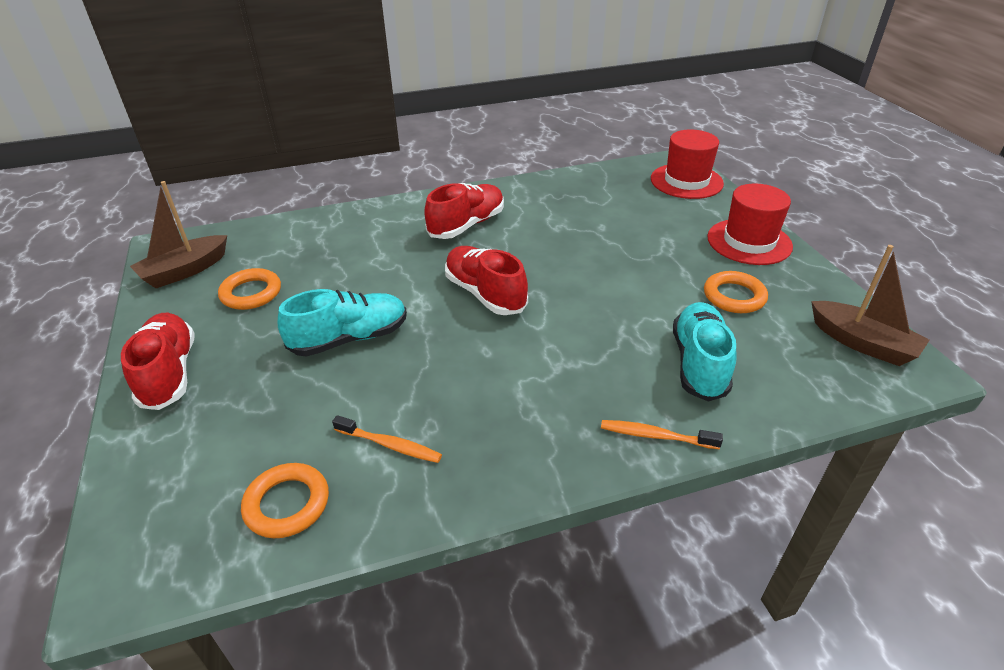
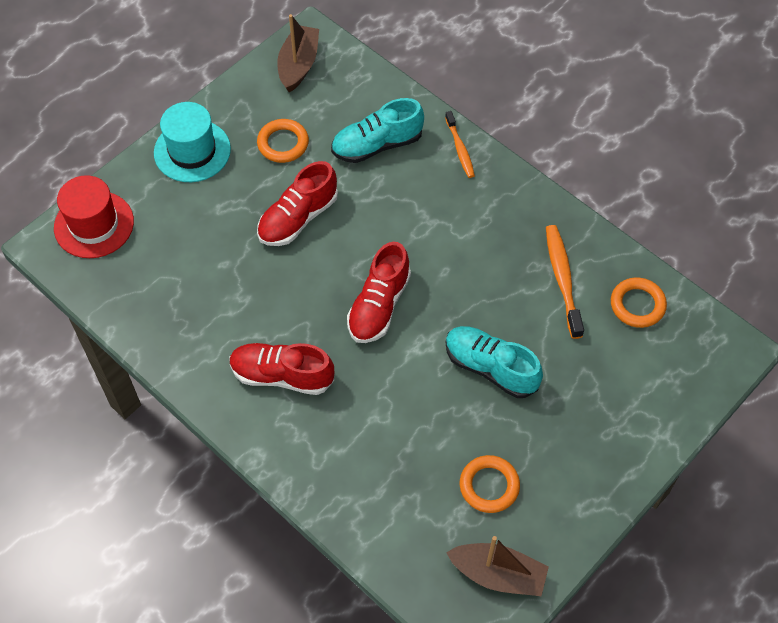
camera: 120 degrees left, 20 degrees up
(169, 373) = (605, 465): red shoe -> red shoe (298, 218)
(390, 445) = (562, 279): orange toothbrush -> orange toothbrush, size x1.55
(749, 242) = (192, 151): red hat -> turquoise hat

